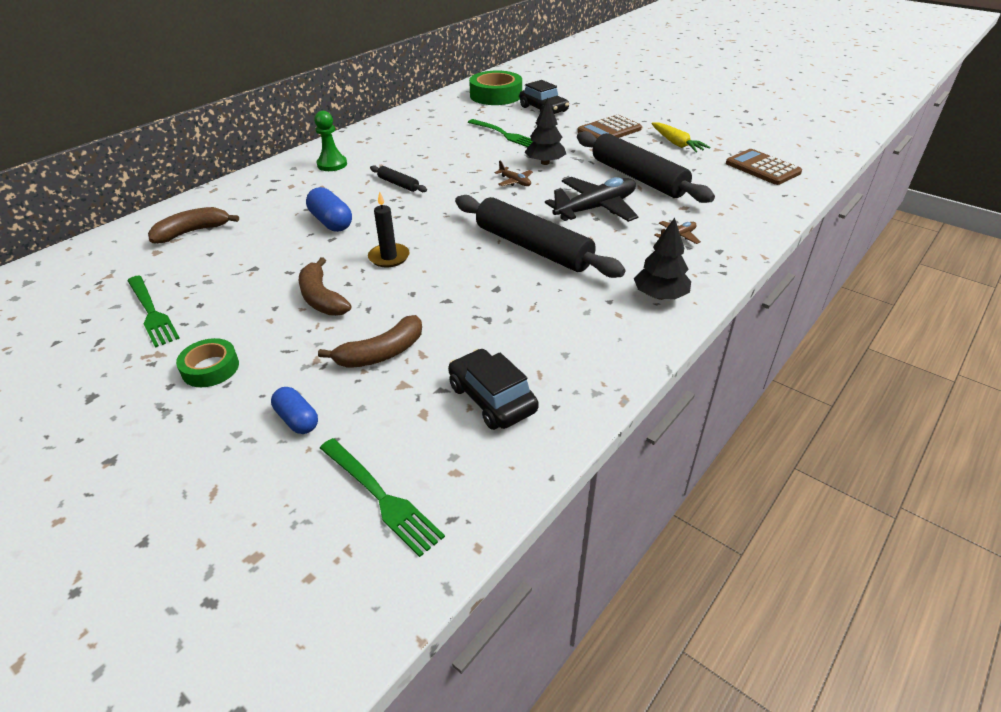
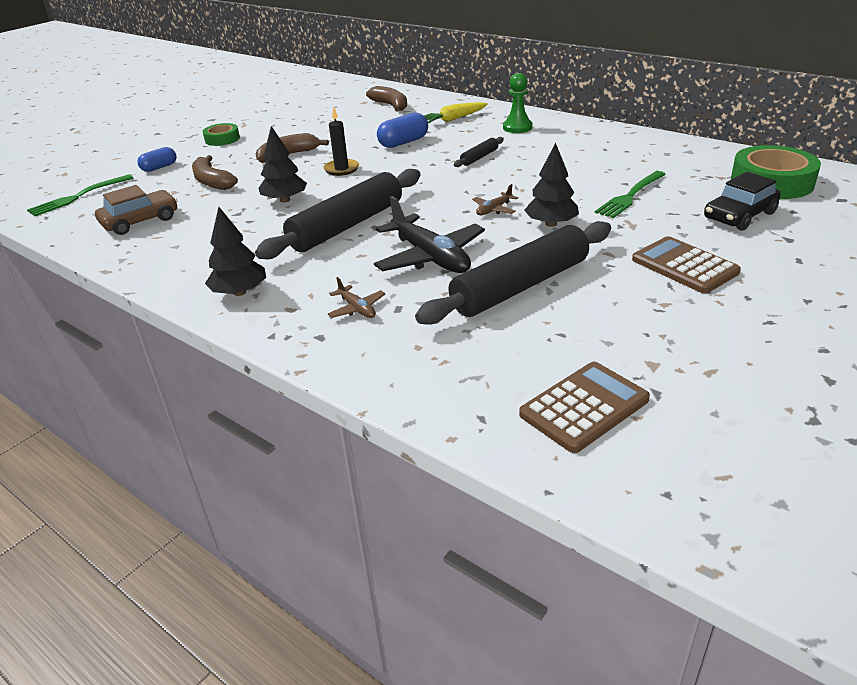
camera: 90 degrees right, 5 degrees down
(152, 313) = (288, 115): green fork -> none
(461, 289) = (284, 200): none -> black tree
(492, 398) = (140, 221): black car -> brown car
(676, 143) = (658, 323): yellow carrot -> yellow carrot (454, 119)

